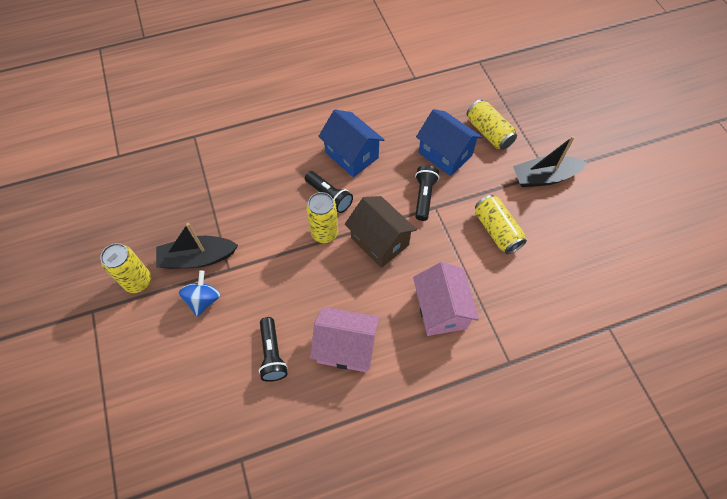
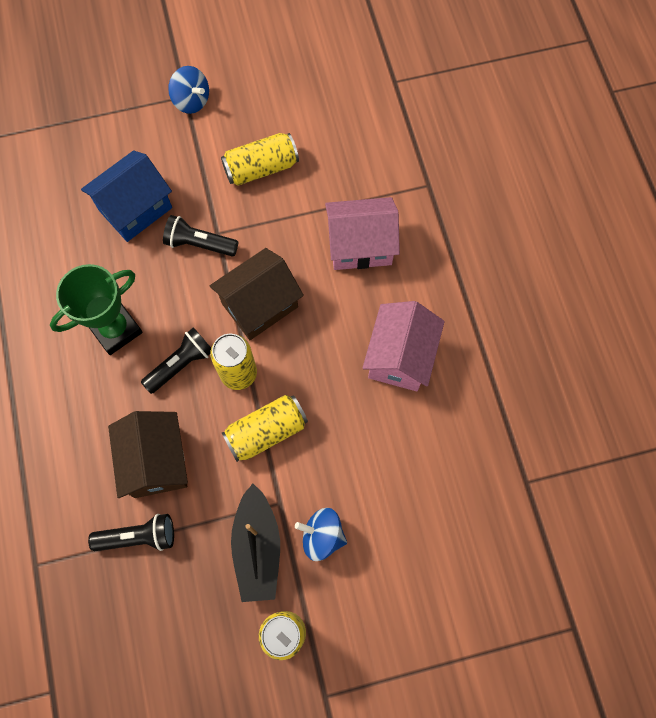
camera: 85 degrees left, 10 degrees up
(259, 191) = (156, 461): none -> brown house
(272, 354) = (403, 445): black flashlight -> black flashlight (139, 537)
(351, 155) = (115, 329): blue house -> green trophy
(489, 132) = (109, 150): yellow can -> yellow can (266, 431)
(544, 177) = (191, 101): black boat -> blue spinning top

